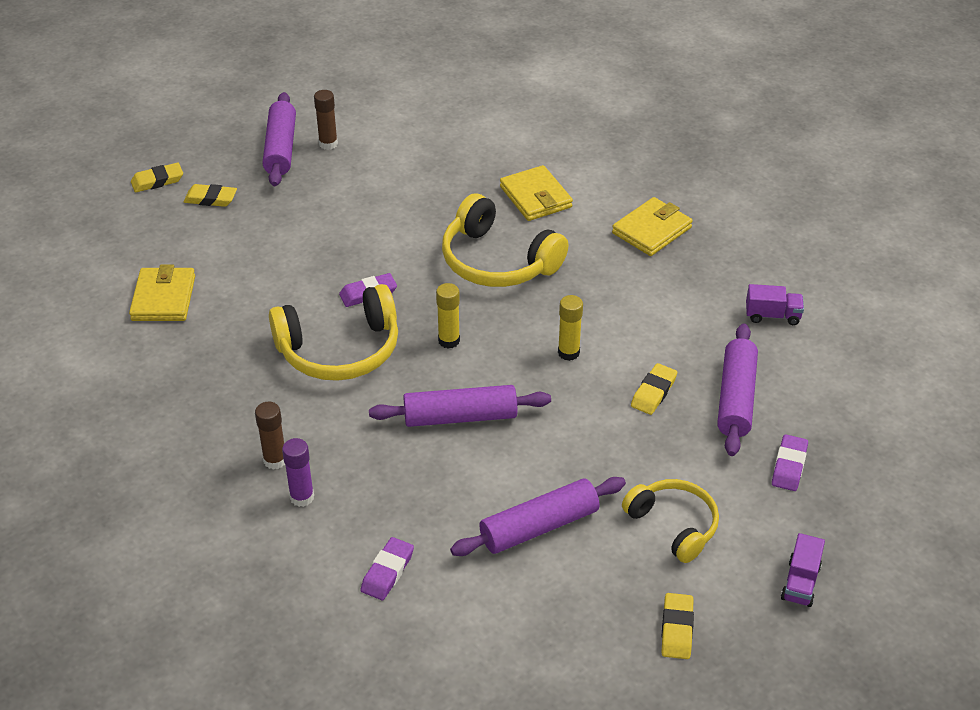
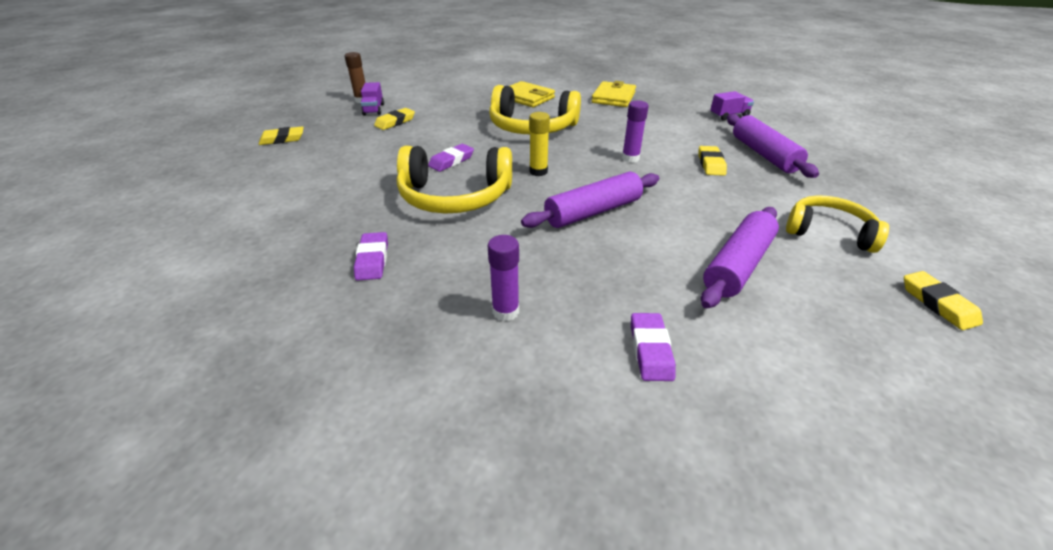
camera: 25 degrees left, 5 degrees down
(157, 181) = (229, 139): yellow eraser -> yellow eraser (395, 122)
(163, 298) = (266, 201): yellow wallet -> none
(275, 460) = (454, 289): brown glue stick -> none
(281, 148) = (327, 108): purple rolling pin -> none
(340, 350) = (455, 196): yellow headphones -> yellow headphones turned 45 degrees clockwise
(568, 353) = (630, 158): yellow glue stick -> purple glue stick
(789, 466) = (845, 178): purple eraser -> purple eraser (372, 260)
(800, 582) = (959, 240): purple truck -> purple truck (373, 109)

